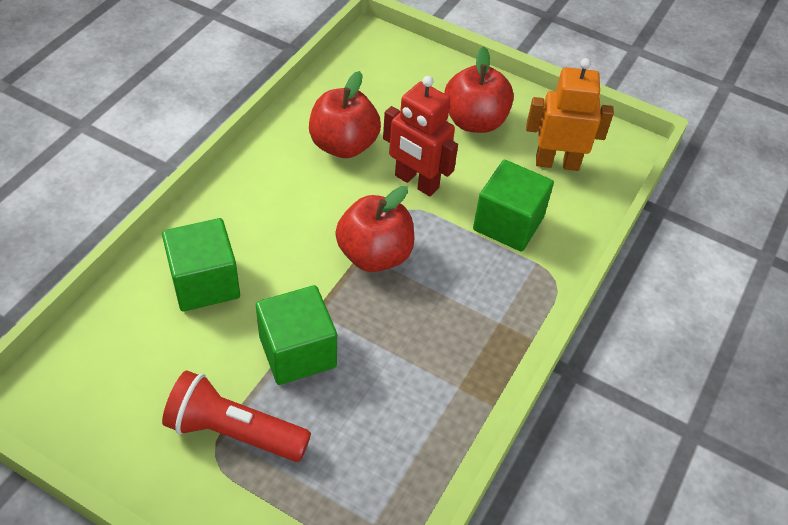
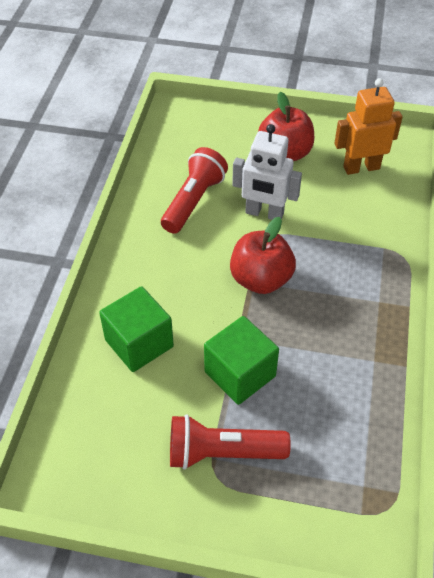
camera: 15 degrees left, 0 degrees up
(343, 145) = (194, 201): red apple -> red flashlight
(416, 182) = (264, 213): red robot -> white robot
(508, 223) = (348, 224): green cube -> none

